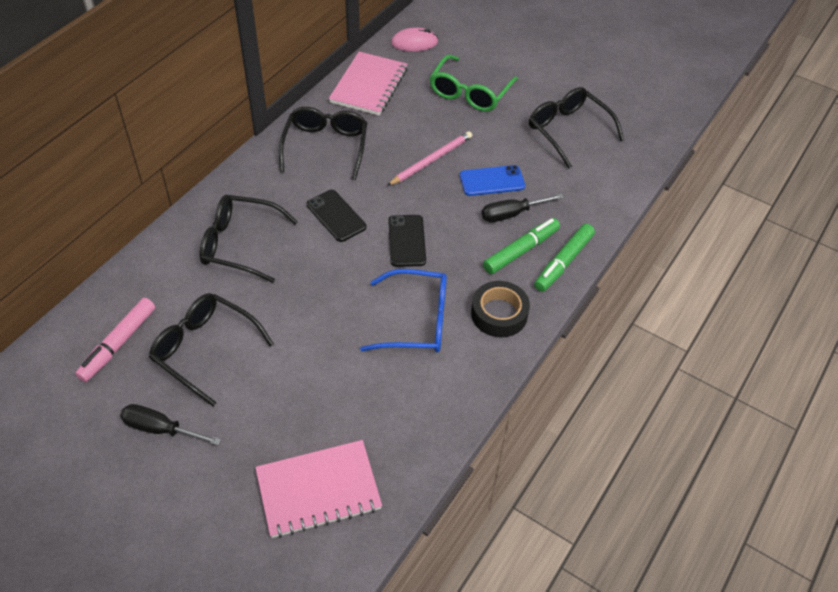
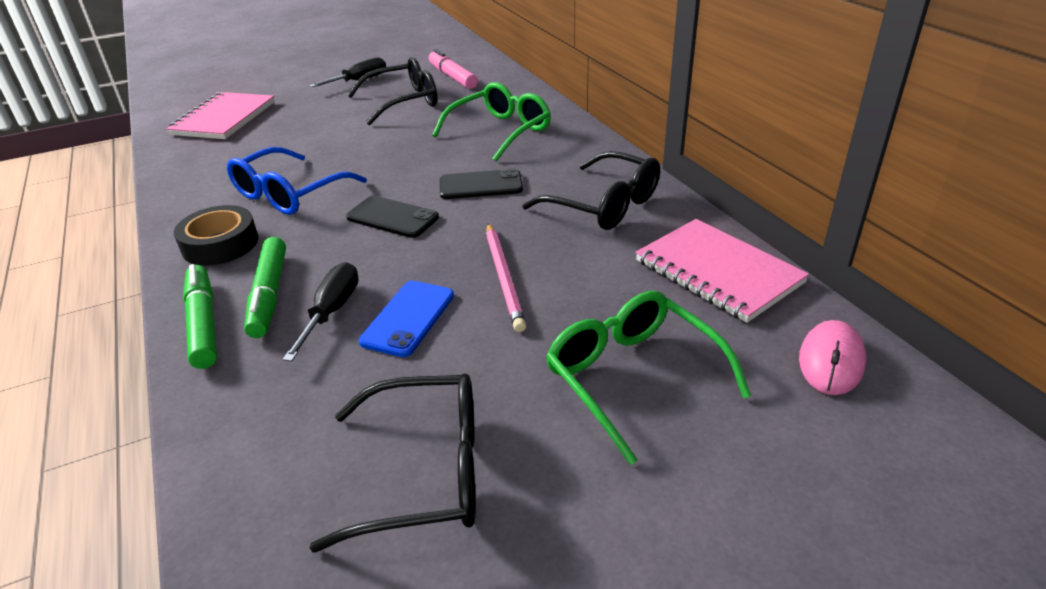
camera: 125 degrees right, 15 degrees down
(239, 244) = (500, 131): black glasses -> green glasses

